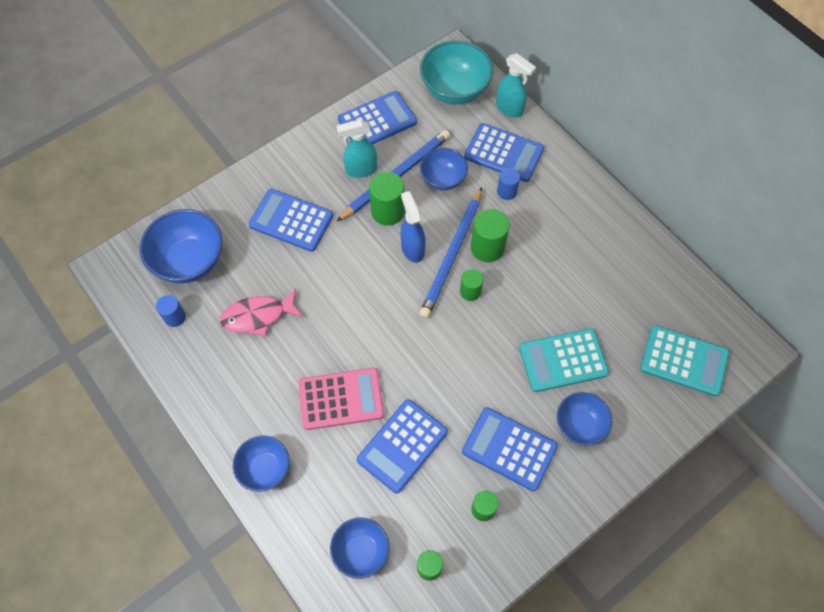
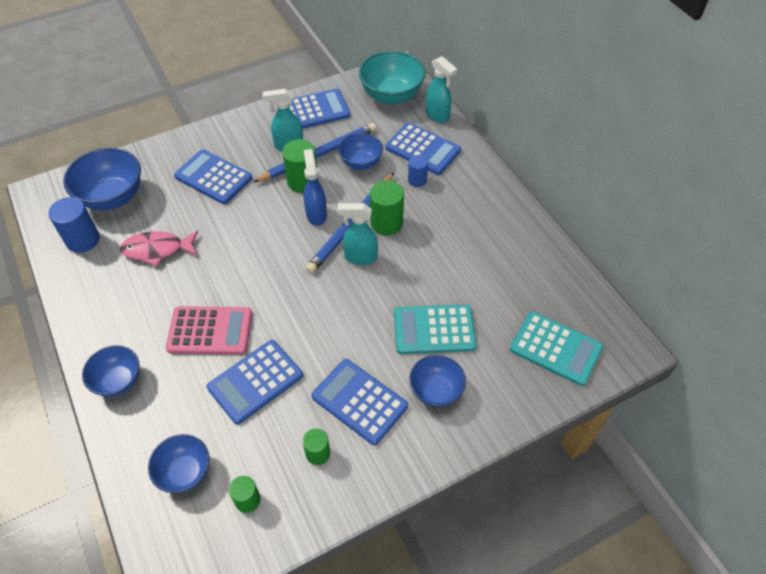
camera: 10 degrees right, 10 degrees down
(175, 317) = (83, 240): blue cylinder -> blue cylinder, size x1.64
(470, 291) = (360, 257): green cylinder -> turquoise spray bottle

